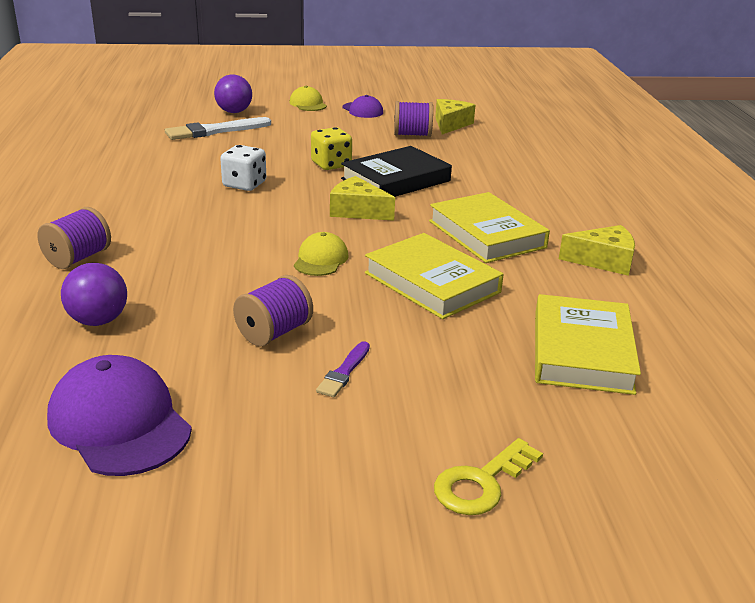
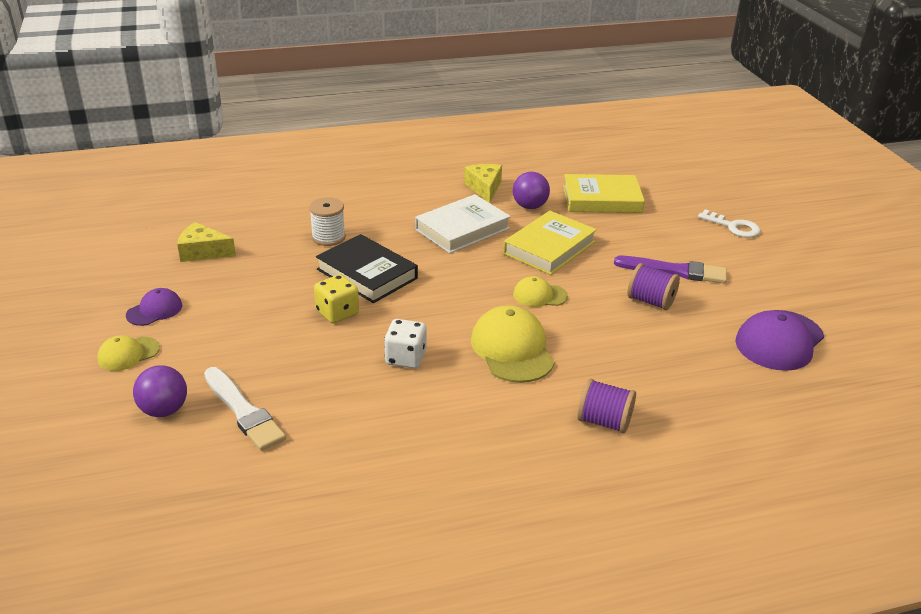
camera: 100 degrees left, 5 degrees up
(98, 321) = (687, 380): purple ball -> purple ball (529, 206)
(227, 231) = (512, 349): none -> yellow cap
(344, 372) = (674, 271): purple brush -> purple brush, size x1.87
(357, 211) = (443, 287): yellow cheese -> none
(412, 135) = (239, 272): purple spool -> none
(472, 169) = (328, 237): none -> white spool
(481, 483) = (733, 227): yellow key -> white key
(486, 234) = (462, 229): yellow book -> white book

